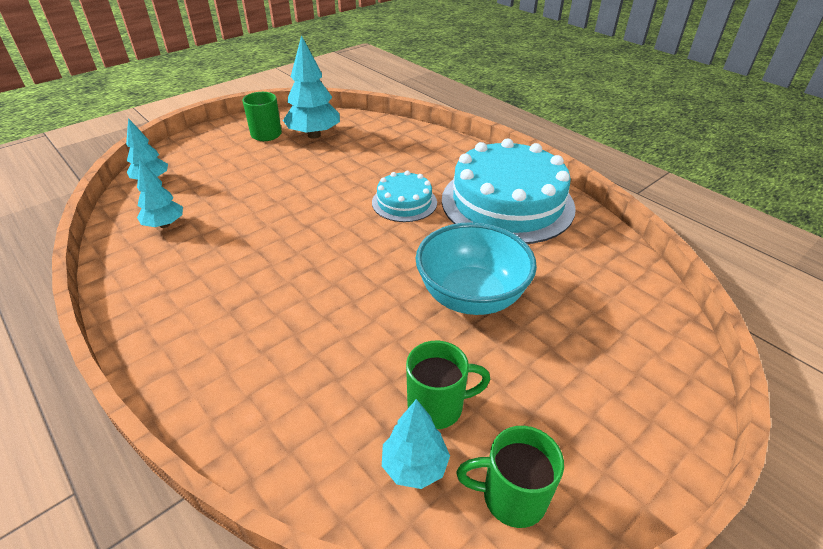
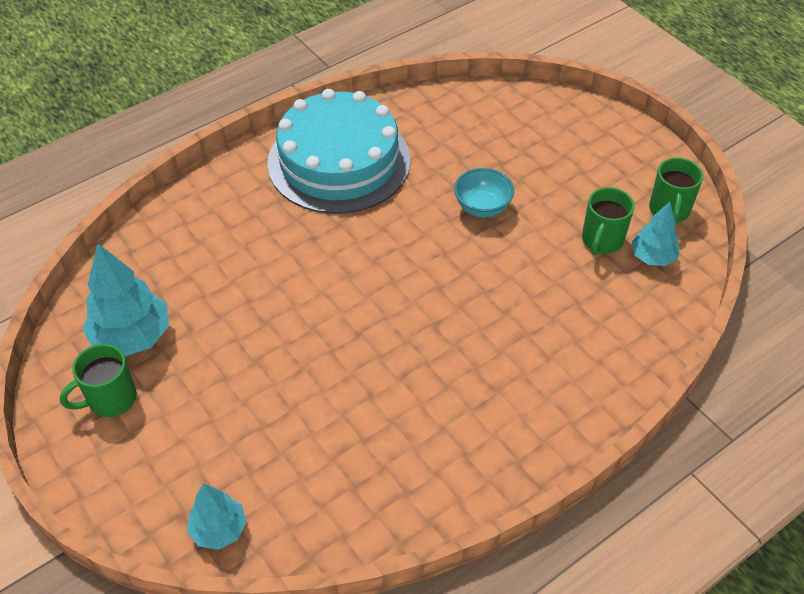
camera: 85 degrees left, 10 degrees up
(164, 225) = (338, 485): turquoise tree -> none
(404, 202) = (324, 245): turquoise cake -> none
(437, 406) = (602, 241): green mug -> green mug turned 150 degrees counterclockwise
(471, 296) = (482, 207): turquoise bowl -> turquoise bowl, size x0.57

